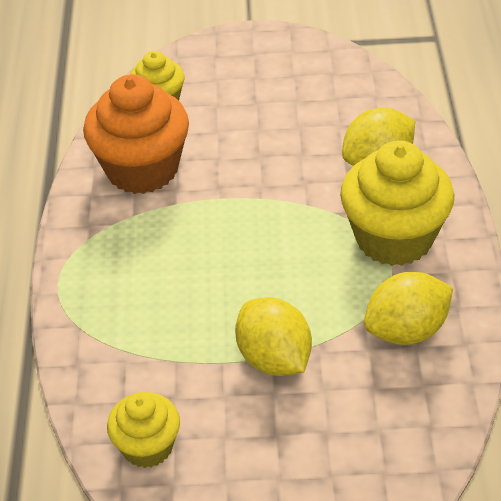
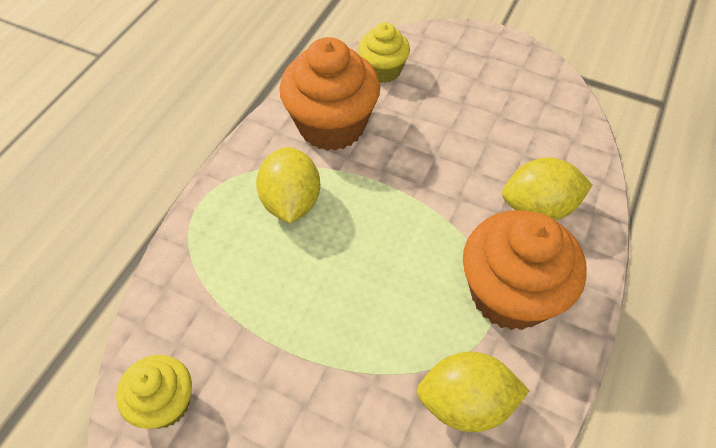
camera: 25 degrees right, 10 degrees up
(274, 359) = (326, 369): yellow lemon -> yellow lemon (291, 202)
(394, 238) = (510, 294): yellow cupcake -> orange cupcake

